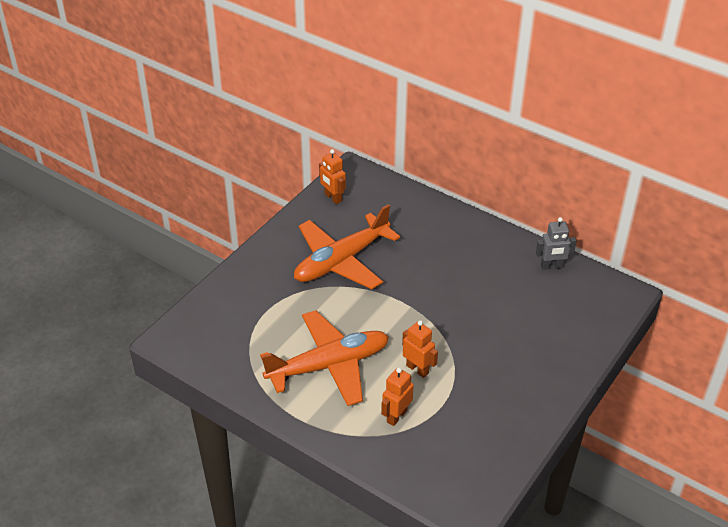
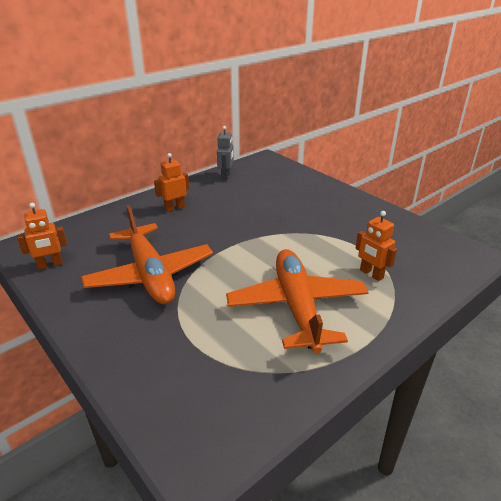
camera: 75 degrees left, 10 degrees down
(417, 369) = (315, 253): orange robot -> orange robot (174, 208)

